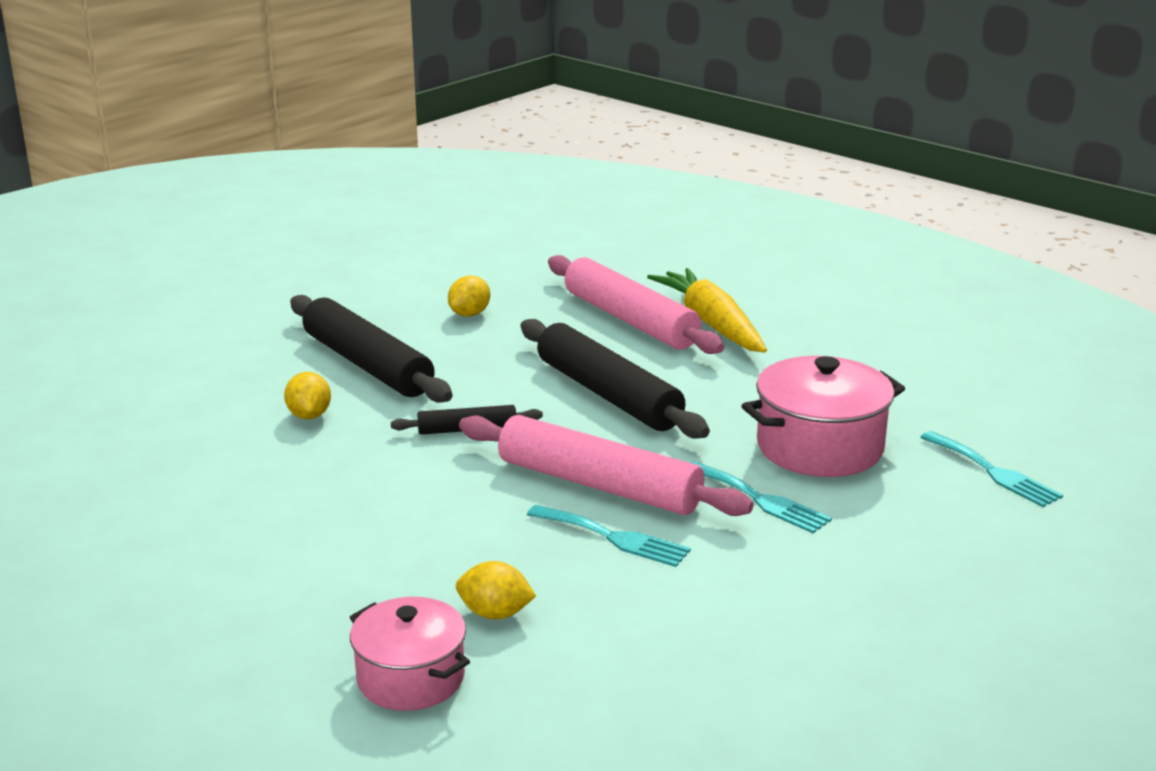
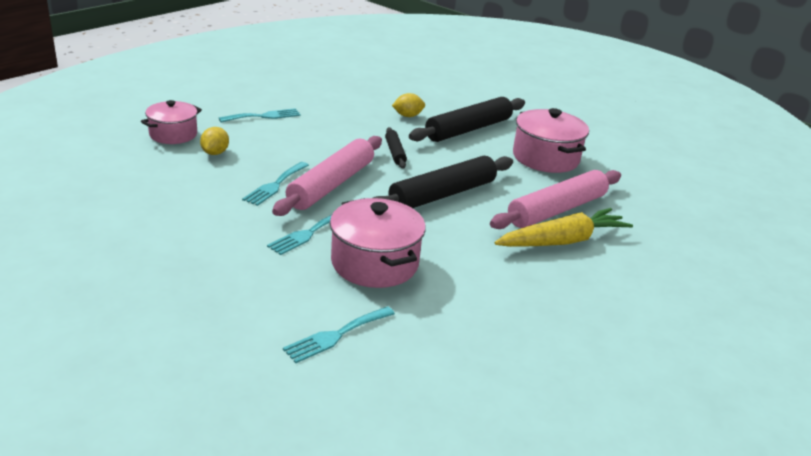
camera: 85 degrees right, 5 degrees up
(310, 569) = (264, 116): none -> turquoise fork
(470, 314) = (545, 158): yellow lemon -> pink pot

